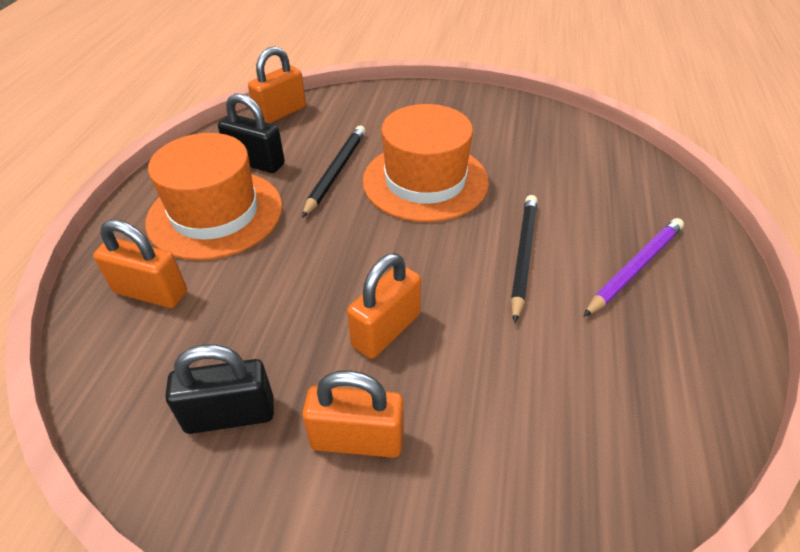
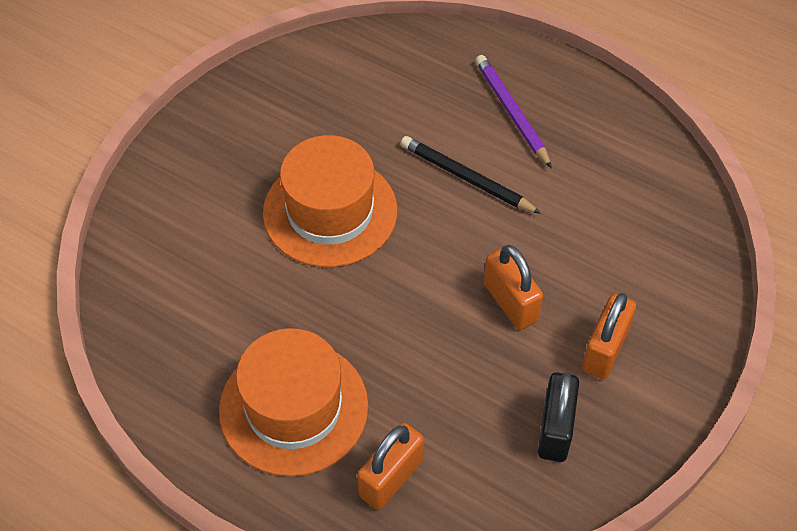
camera: 70 degrees left, 10 degrees up
(256, 162) = (218, 354): black padlock -> none
(281, 113) = (125, 310): orange padlock -> none
(336, 172) = (275, 283): black pencil -> none

